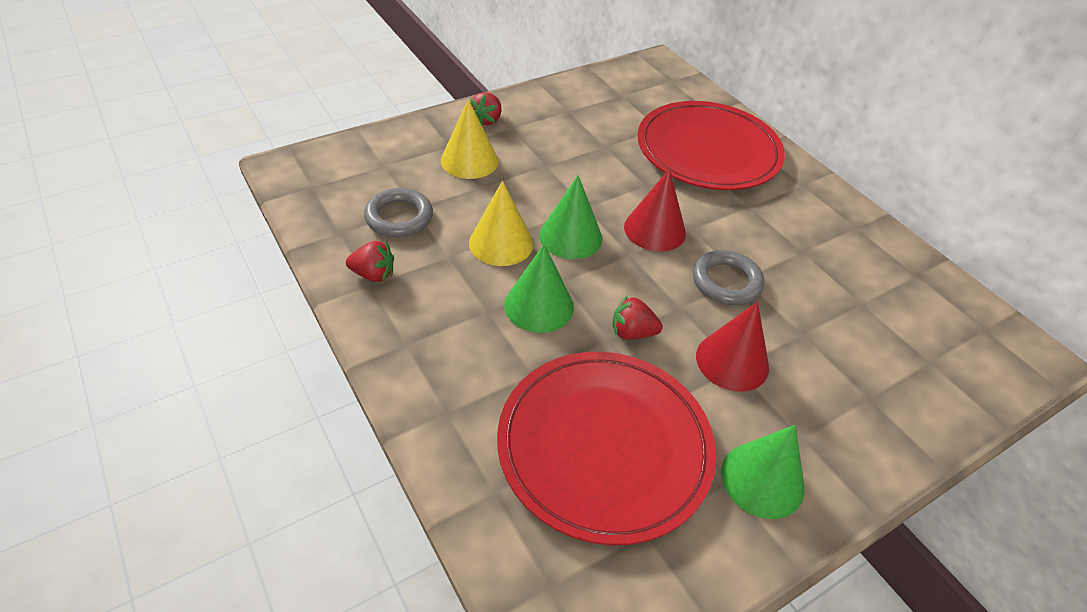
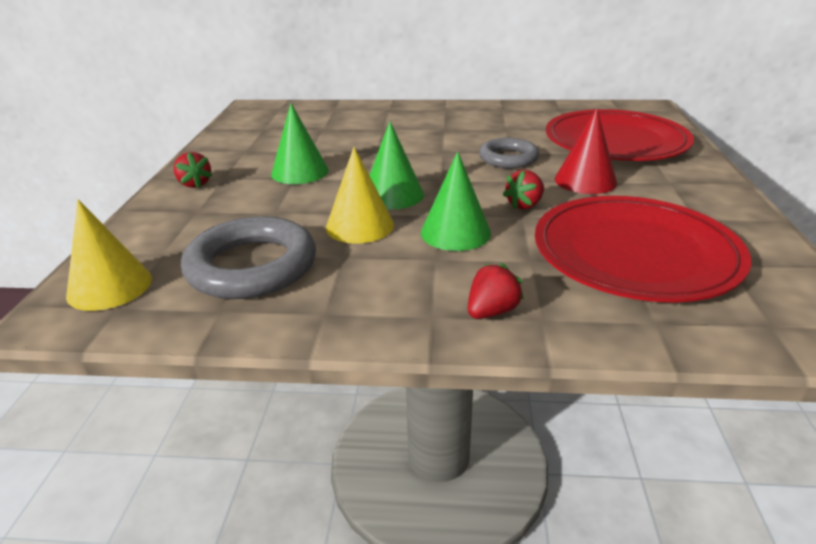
camera: 50 degrees left, 15 degrees down
(373, 274) = (312, 306): red strawberry -> red strawberry (491, 312)
(399, 217) = (252, 266): grey ring -> grey ring, size x1.60
(469, 160) = (233, 208): yellow cone -> yellow cone (109, 286)
(655, 229) = (427, 163): red cone -> none
(708, 151) = (372, 122): red plate -> red plate (615, 142)
(762, 479) = (700, 206): green cone -> green cone (300, 172)

